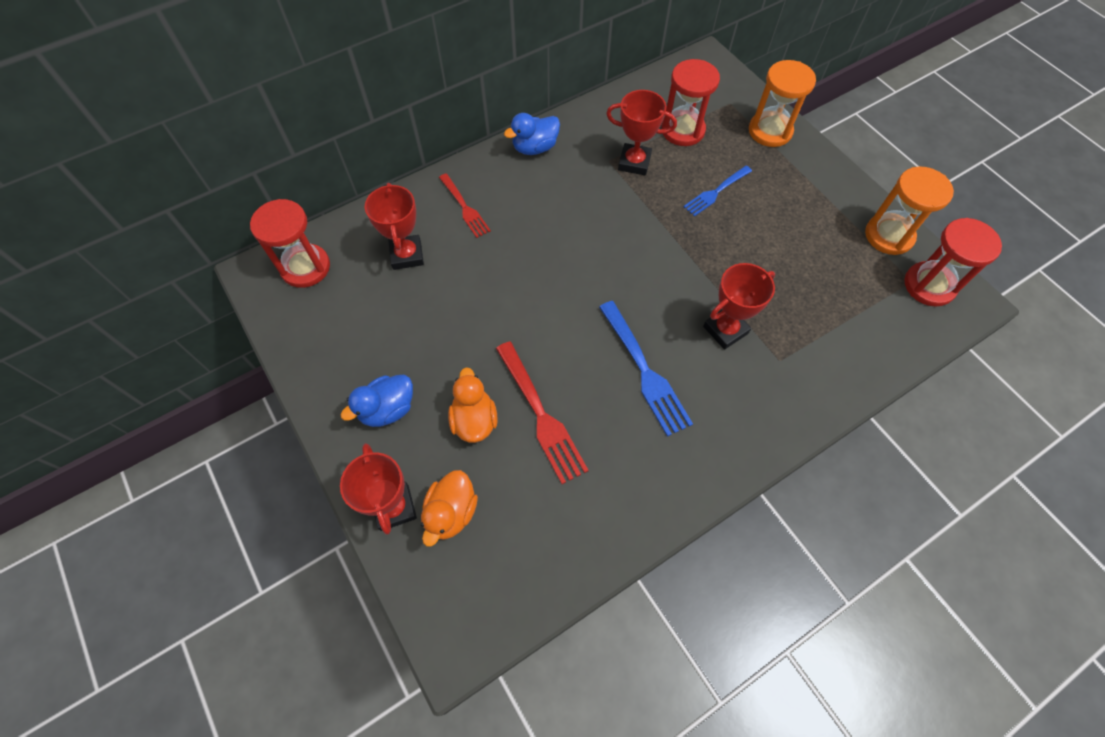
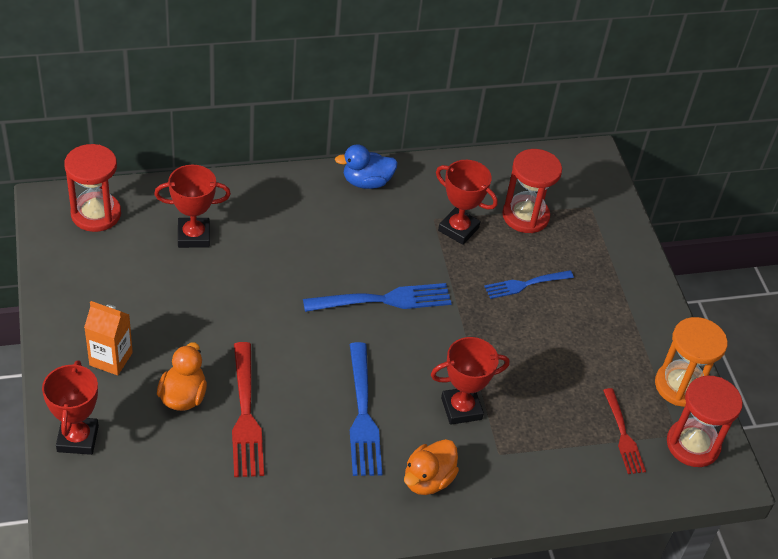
camera: 15 degrees right, 15 degrees down
(387, 409) = (111, 359): blue duck -> orange carton
(407, 255) = (193, 236): red trophy -> red trophy turned 75 degrees clockwise
(451, 512) = (125, 461): orange duck -> orange duck (428, 480)
(464, 207) = (269, 212): red fork -> red fork (622, 434)
(605, 253) = (382, 300): none -> blue fork
(770, 131) = (616, 247): orange hourglass -> none

